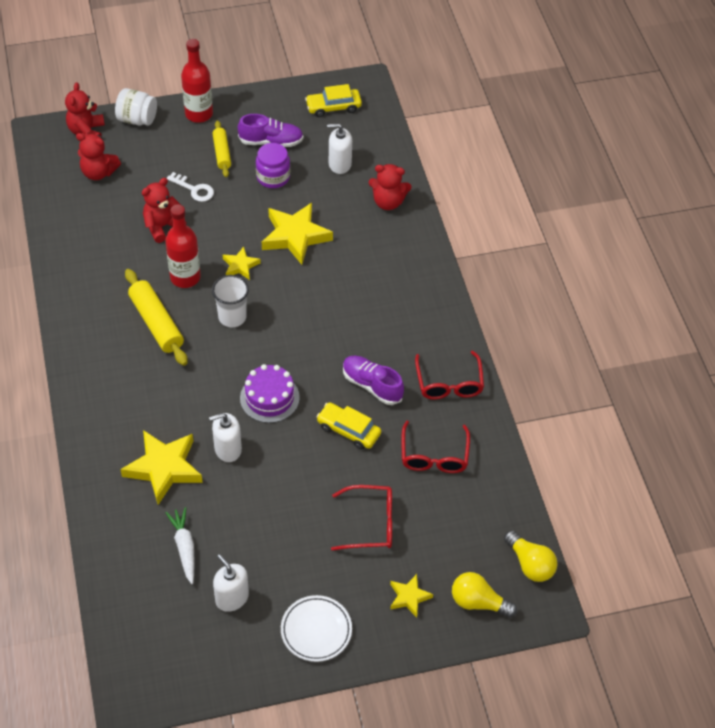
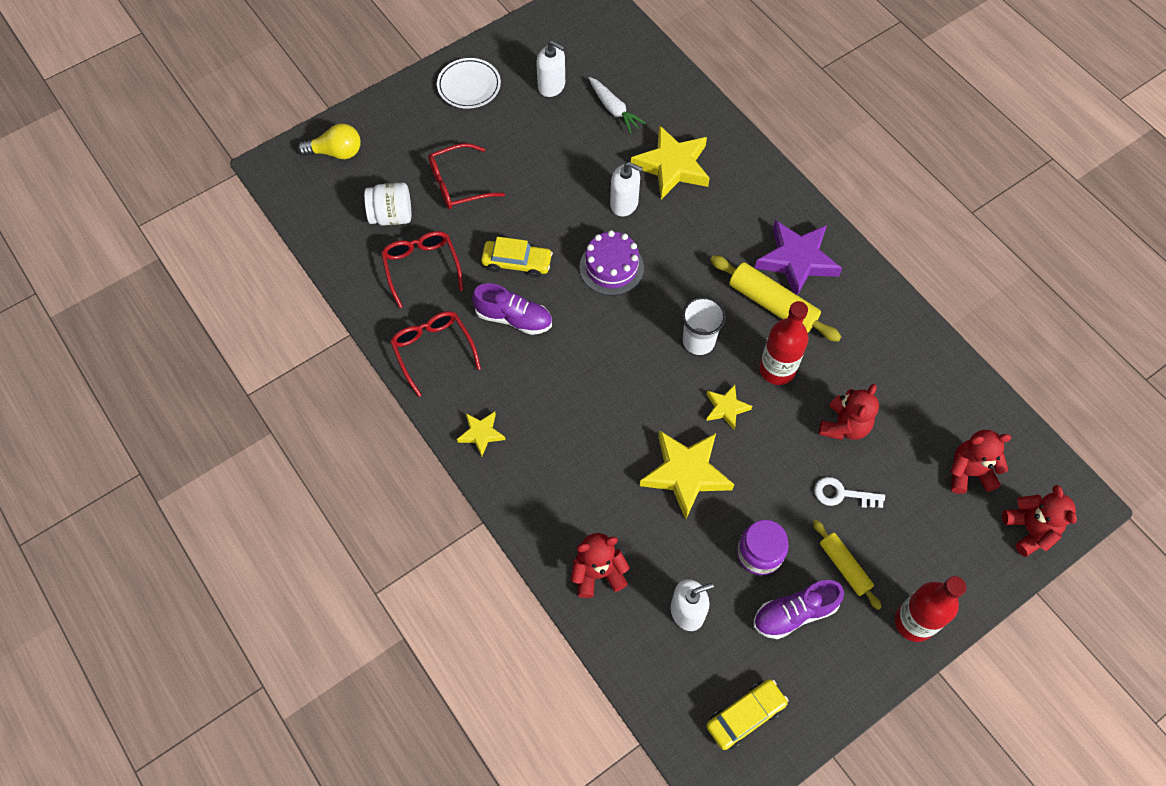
camera: 160 degrees right, 10 degrees up
(112, 349) = (797, 260): none -> purple star
(137, 119) = (984, 578): white jar -> white jar (391, 216)
(227, 449) = (624, 203): white soap dispenser -> white soap dispenser turned 60 degrees clockwise
(409, 597) = (399, 136): yellow star -> yellow star (481, 434)
(530, 564) = (297, 199): yellow light bulb -> none

